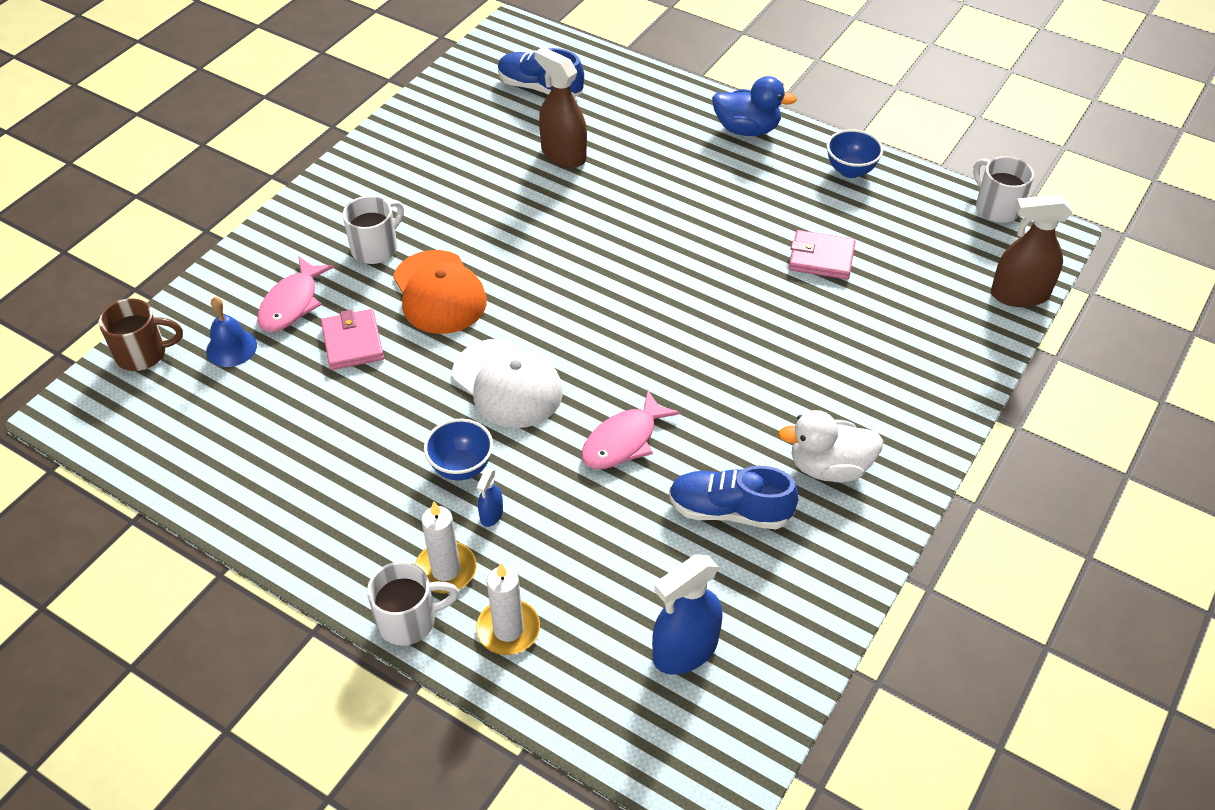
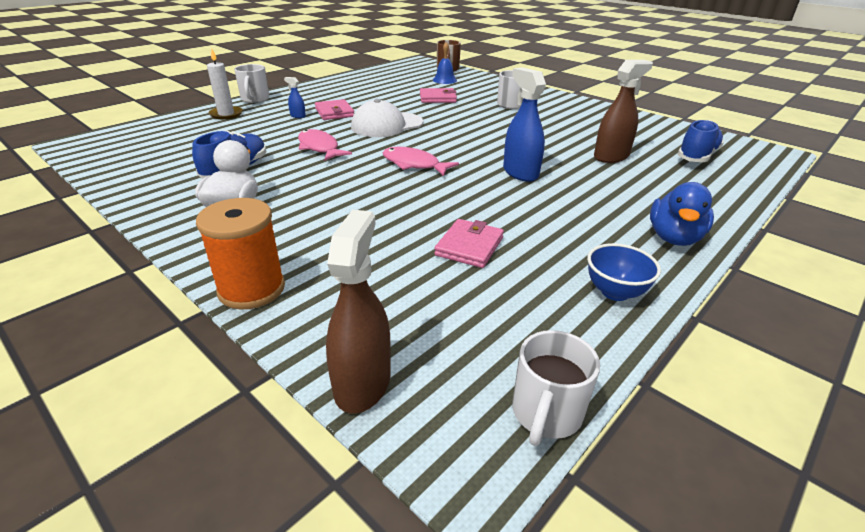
camera: 100 degrees right, 15 degrees down
(292, 303) = (471, 89): pink fish -> pink fish (414, 164)
(439, 293) = (469, 116): orange cap -> none
(446, 570) = (274, 106): white candle -> none
(461, 467) = (334, 112): blue bowl -> pink wallet
(685, 650) = (160, 147): blue spray bottle -> blue spray bottle (520, 172)
(958, 392) = (251, 289): none -> orange spool
(996, 207) = (546, 414): white mug -> white mug turned 135 degrees clockwise

